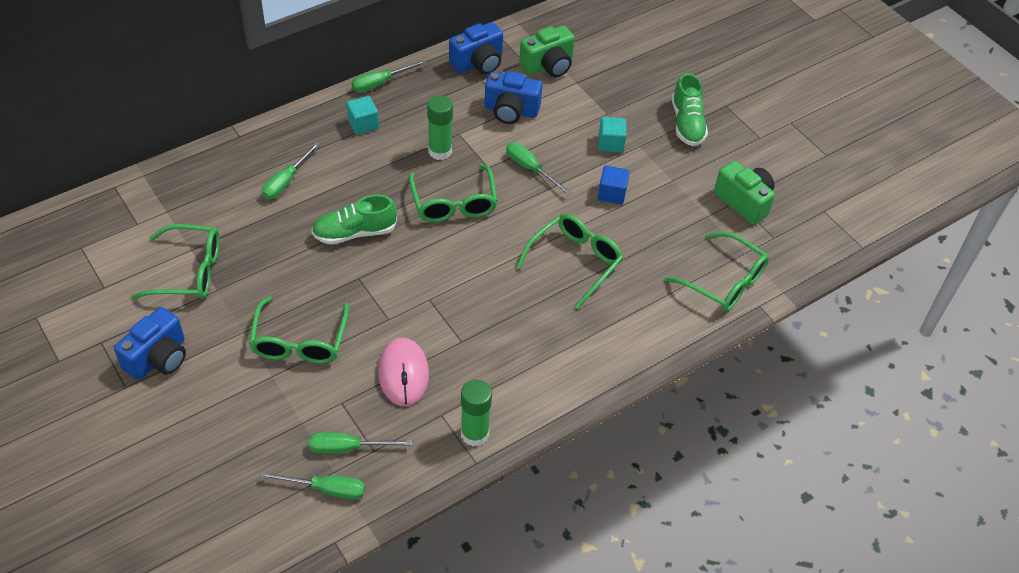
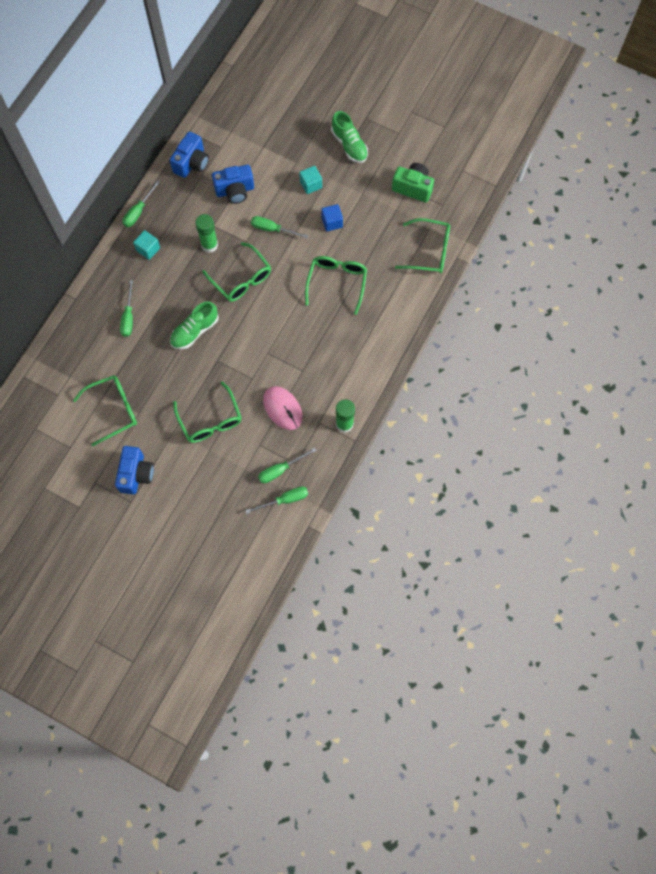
camera: 25 degrees left, 20 degrees up
(548, 66) = (238, 142): green camera -> none

